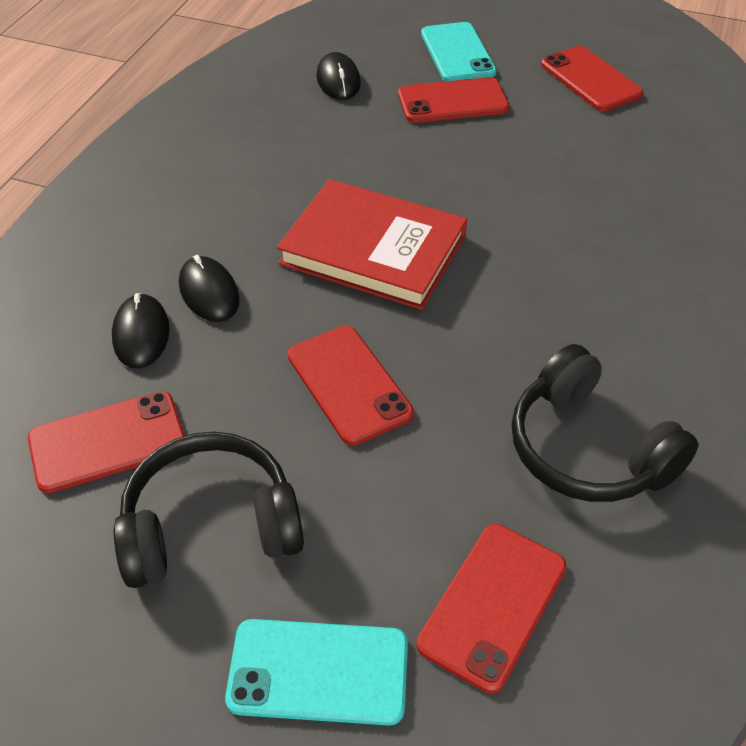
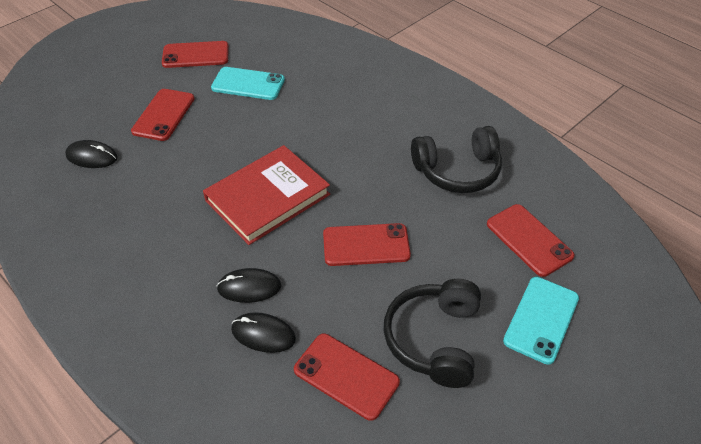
camera: 65 degrees left, 0 degrees up
(108, 442) = (346, 376): red phone -> red phone turned 60 degrees counterclockwise
(457, 53) = (118, 94): turquoise phone -> turquoise phone (248, 84)

